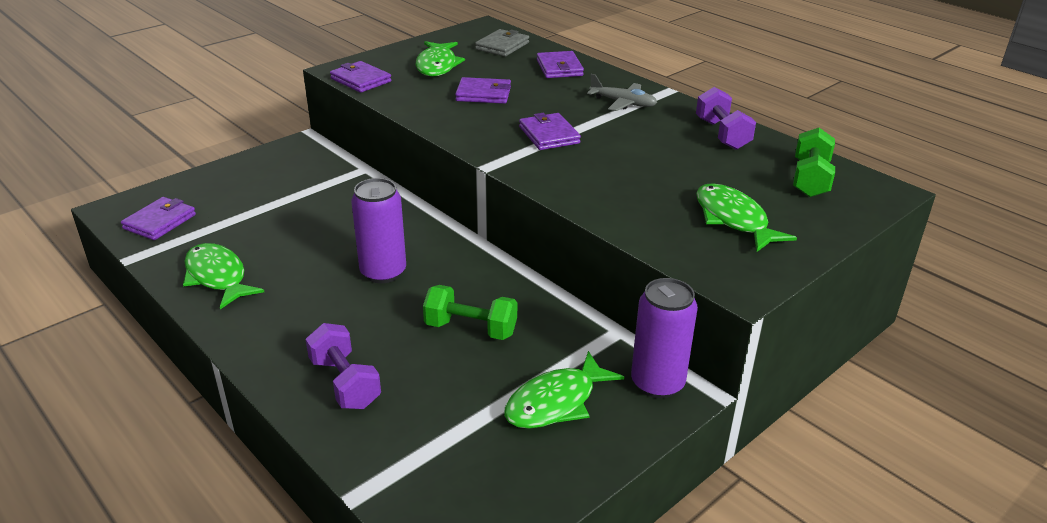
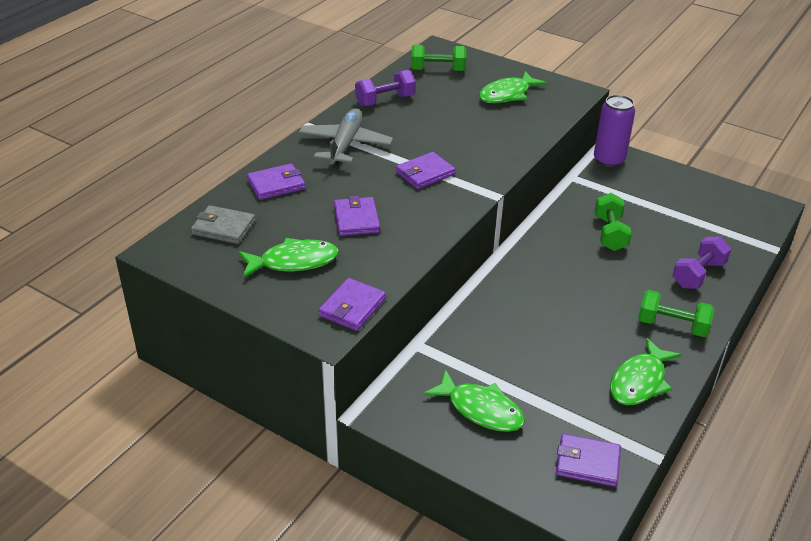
camera: 105 degrees left, 5 degrees up
(274, 326) = (672, 325): none -> green dumbbell
(383, 272) = (574, 288): purple can -> none
(556, 402) = (650, 192): green fish -> green fish (480, 409)
(623, 103) = (345, 144): grey plane -> grey plane, size x1.55

